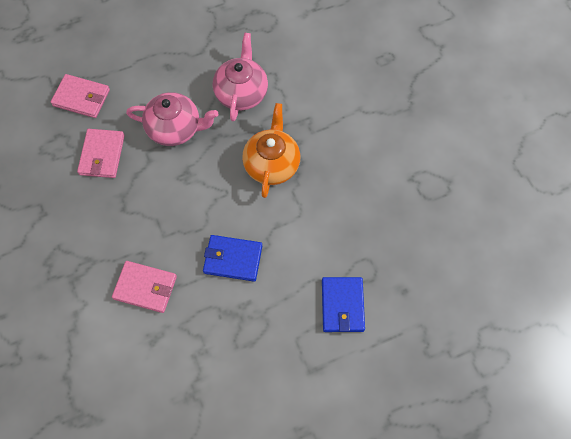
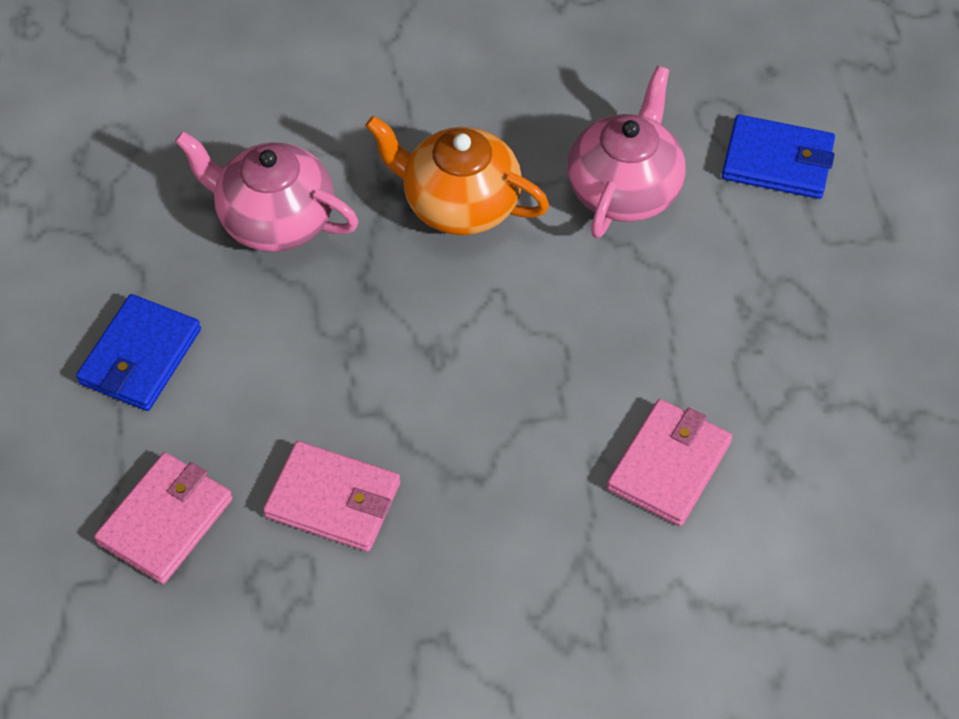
camera: 75 degrees left, 10 degrees down
(175, 129) = (317, 351): pink teapot -> pink teapot (625, 189)
(233, 259) = (645, 307): blue wallet -> blue wallet (140, 356)

